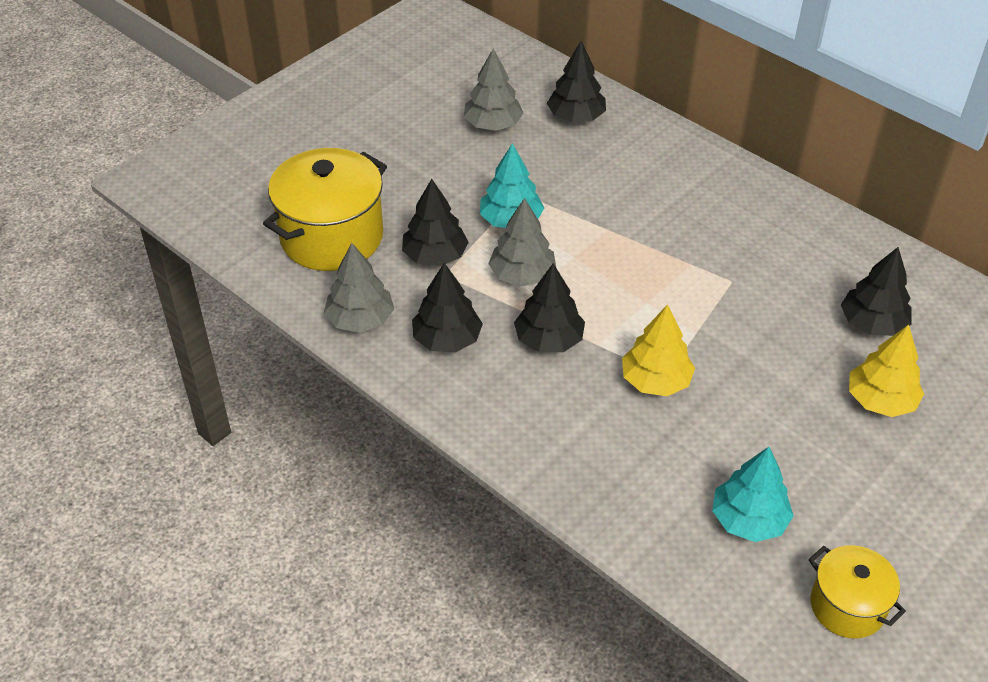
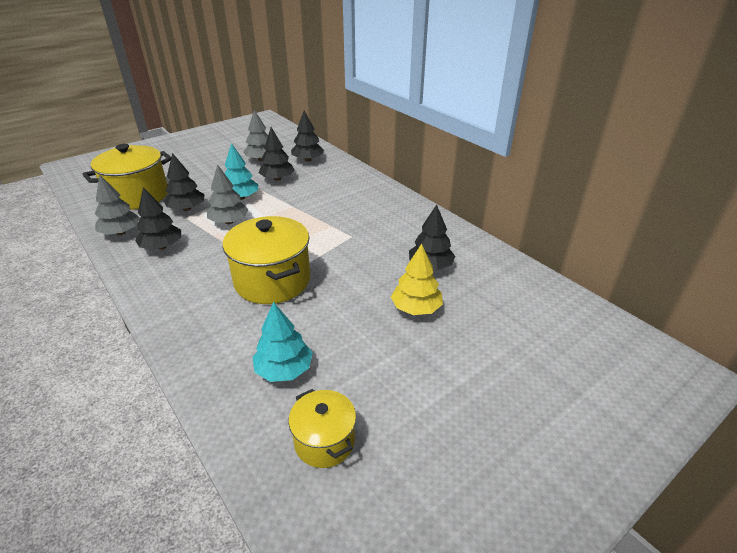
camera: 10 degrees right, 10 degrees down
(549, 340) = (221, 253): black tree -> black tree (277, 179)
(655, 381) = (272, 281): yellow tree -> yellow pot

